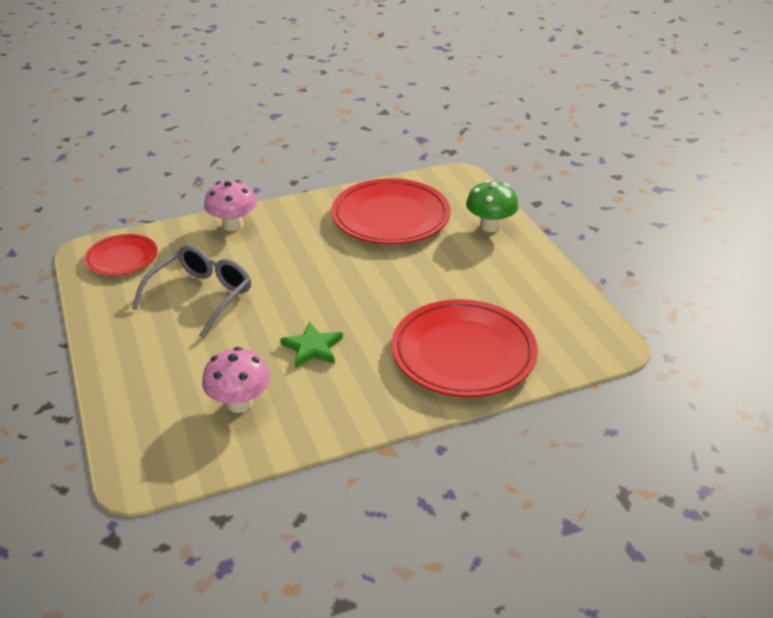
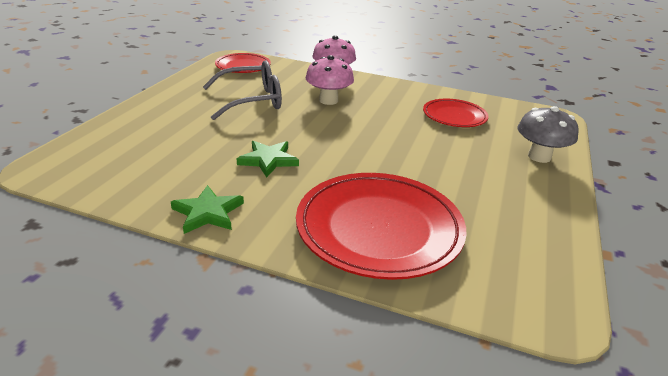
camera: 40 degrees right, 5 degrees down
(239, 403) = (167, 164): pink mushroom -> pink mushroom (328, 100)
(339, 418) = (208, 212): none -> green star
(390, 217) = (454, 116): red plate -> red plate, size x0.56
(490, 226) = (539, 157): green mushroom -> grey mushroom

